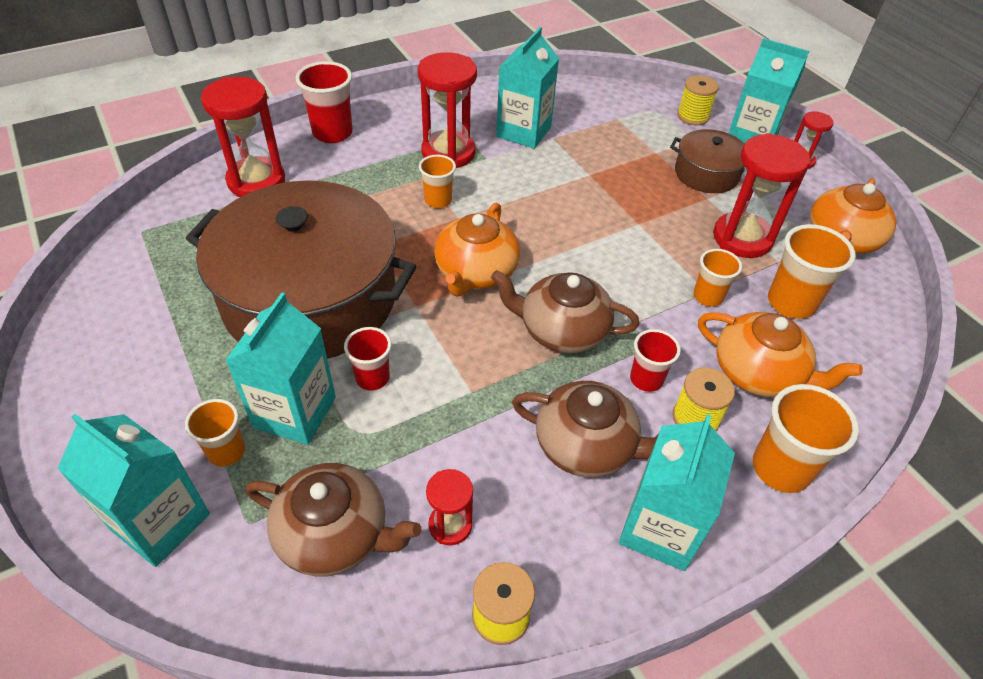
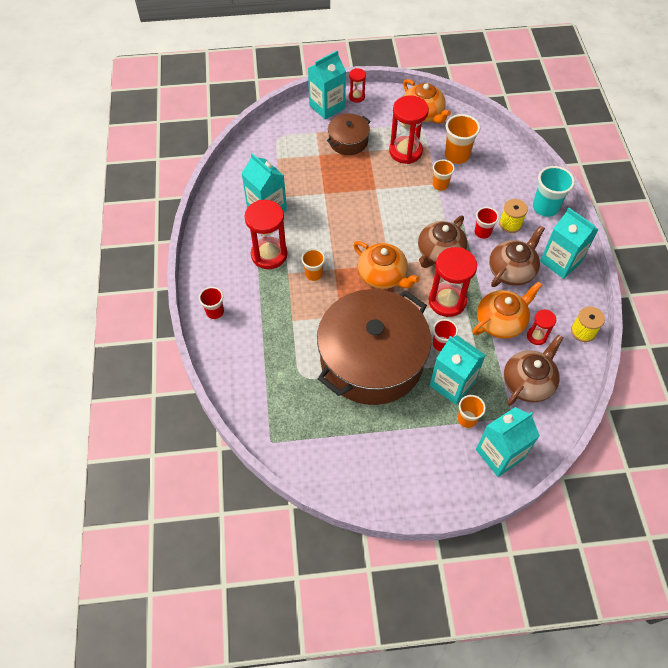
camera: 65 degrees left, 10 degrees up
(256, 181) = (247, 367): red hourglass -> red hourglass (447, 301)
(332, 133) = (215, 312): red cup -> red cup, size x0.63
(692, 116) = (293, 122): yellow spool -> none
(758, 373) = (493, 189): orange teapot -> orange teapot (501, 321)
(780, 469) = (545, 207): orange cup -> turquoise cup

